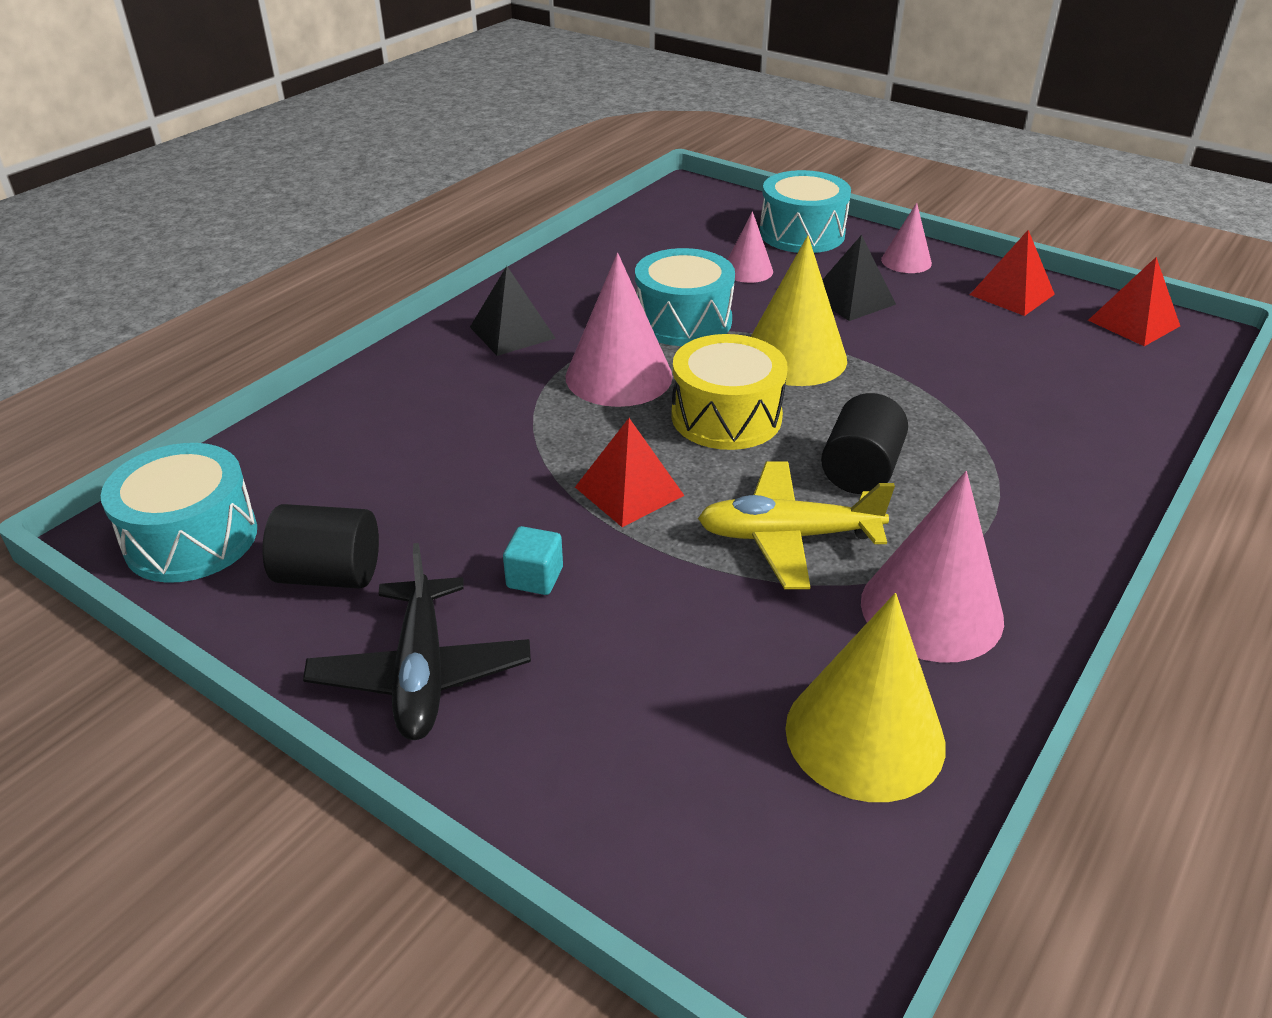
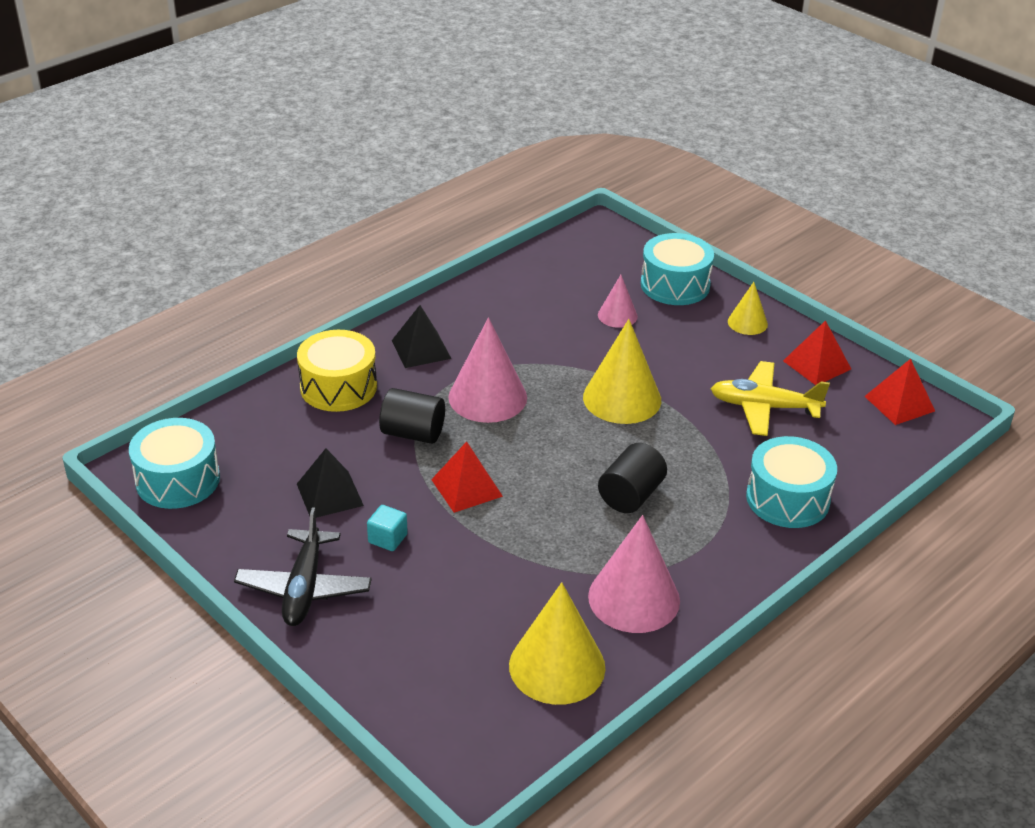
camera: 10 degrees right, 0 degrees up
(329, 574) = (260, 517): black cylinder -> black cylinder (413, 433)
(683, 321) = (551, 355): turquoise drum -> turquoise drum (787, 499)
(726, 417) = (553, 440): yellow drum -> yellow drum (338, 387)
(788, 536) = (561, 535): yellow plane -> yellow plane (764, 407)
(852, 299) = (688, 353): black pyramid -> black pyramid (330, 494)
(906, 261) = (747, 323): pink cone -> yellow cone

